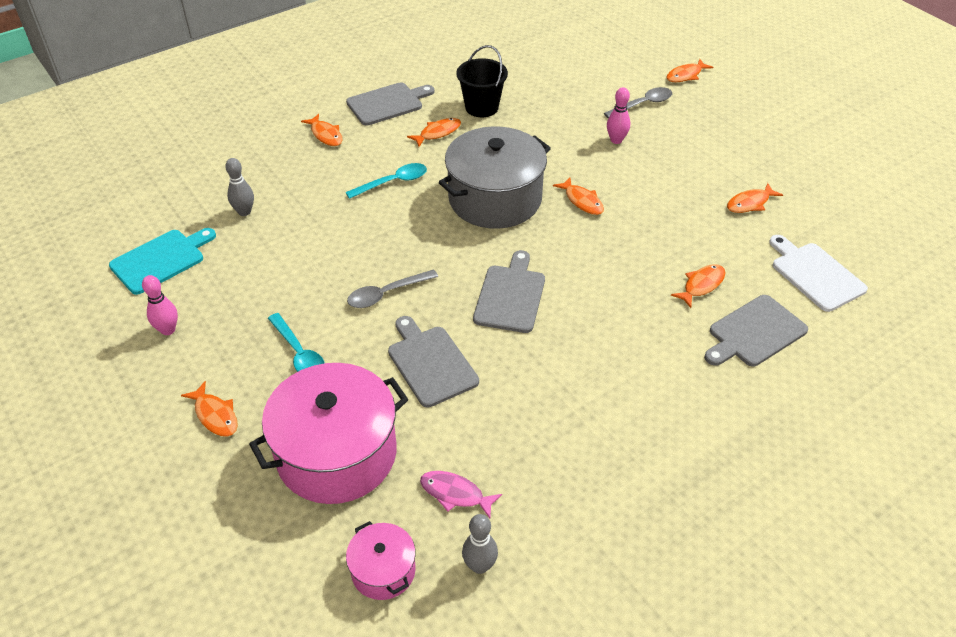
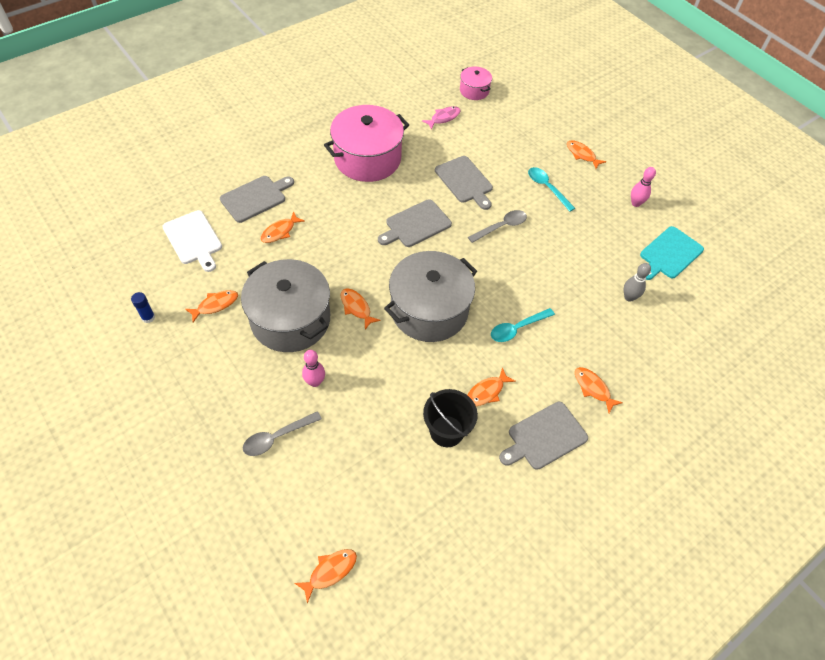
camera: 175 degrees right, 10 degrees up
(337, 454) = (508, 136): pink pot -> pink pot (367, 158)
(455, 494) = (443, 118): pink fish -> pink fish turned 60 degrees counterclockwise
(479, 566) = (429, 91): grey bowling pin -> none
(510, 296) = (416, 225): grey cutting board -> grey cutting board turned 45 degrees clockwise
(657, 190) = (290, 319): none -> grey pot
(686, 75) = (215, 491): orange fish -> orange fish (330, 571)
(821, 192) = (148, 317): none -> blue glue stick

